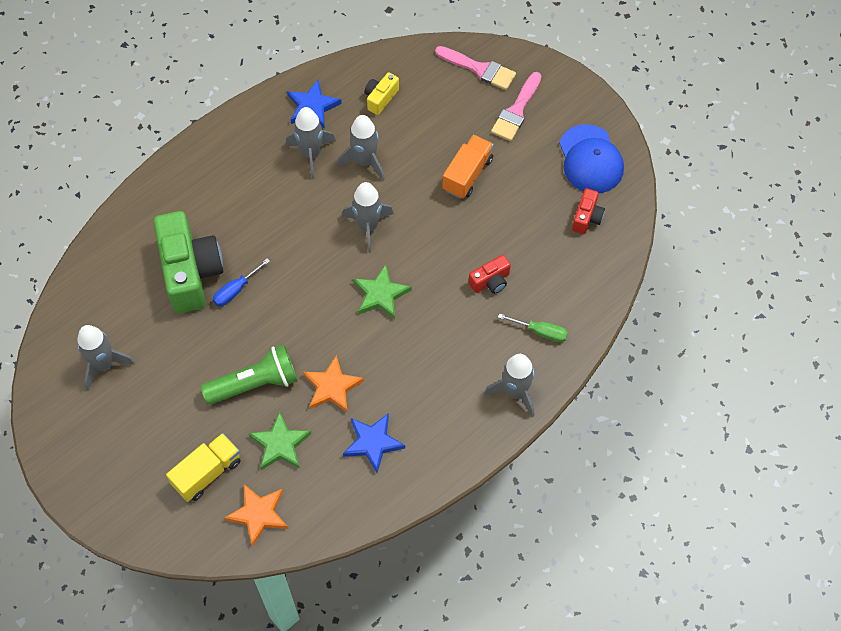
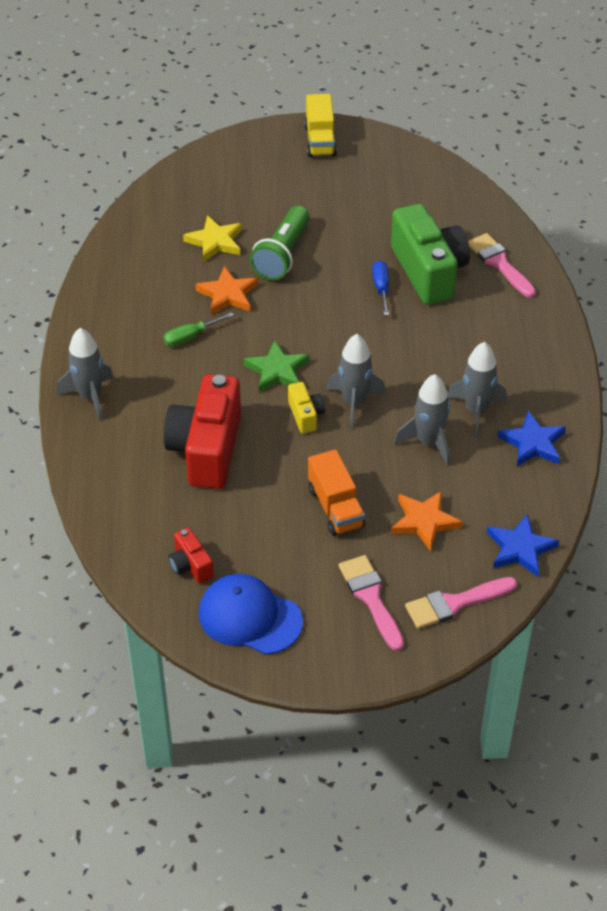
camera: 130 degrees right, 15 degrees down
(104, 365) = (393, 187): grey rocket -> none
(142, 233) = (499, 263): none -> pink brush
(190, 272) = (428, 271): green camera -> green camera turned 135 degrees counterclockwise
(207, 473) = (239, 195): yellow truck -> yellow truck (320, 140)
(258, 514) = (175, 203): orange star -> orange star (424, 521)
(280, 444) = (215, 242): green star -> yellow star
(373, 443) = (154, 290): blue star -> blue star (520, 548)
(380, 98) = (494, 499): yellow camera -> yellow camera (305, 415)
(490, 281) = (207, 449): red camera -> red camera, size x2.16
(540, 332) = (121, 450): green screwdriver -> green screwdriver (191, 337)

